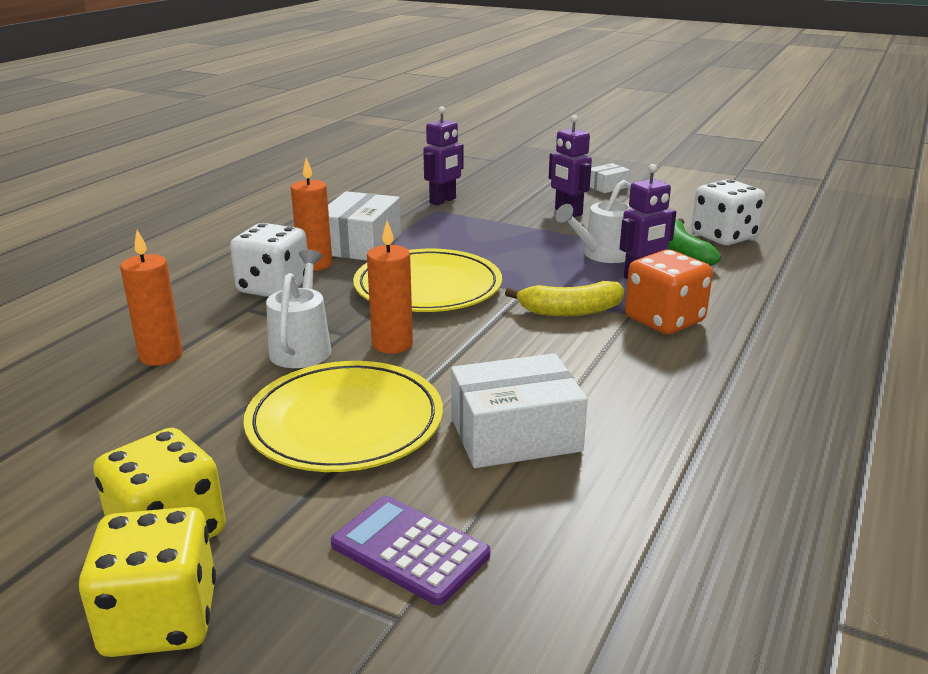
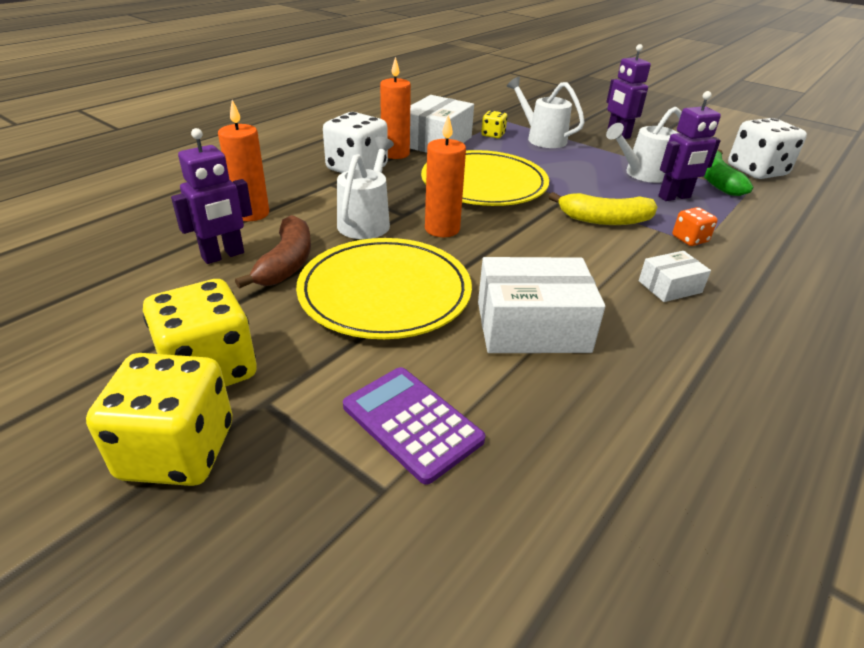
camera: 10 degrees right, 10 degrees up
(221, 406) = (287, 263): none -> brown banana
(425, 228) = (493, 135): none -> yellow dice
(443, 201) = (513, 114): purple robot -> purple robot (223, 256)
(482, 226) = (541, 138): none -> white watering can
(607, 186) = (656, 116): white box -> white box (669, 287)
(664, 320) = (689, 239): orange dice -> orange dice, size x0.50

